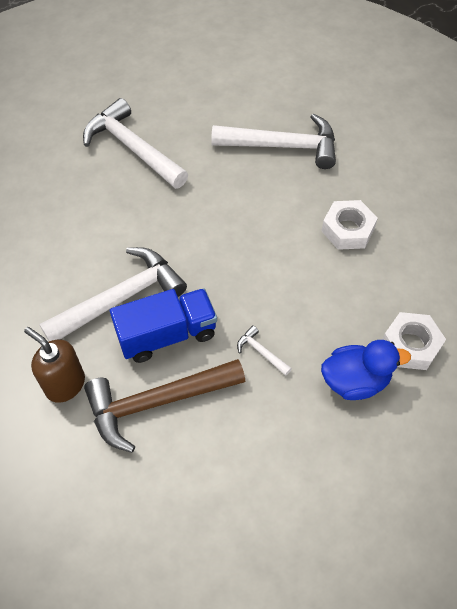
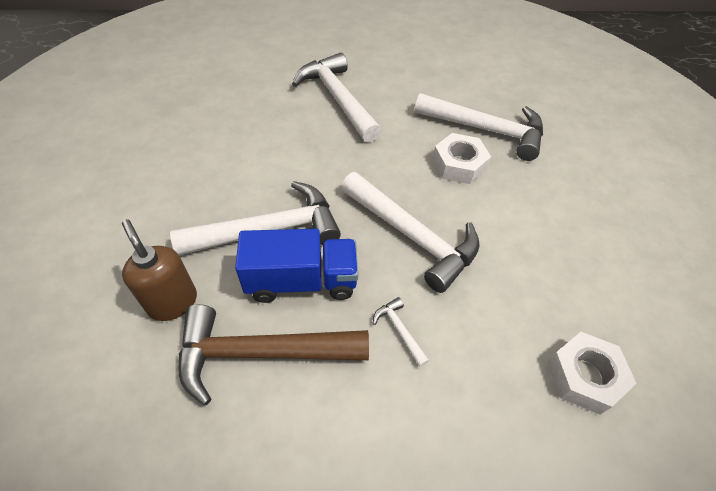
camera: 15 degrees right, 5 degrees down
(247, 269) = (412, 236): none -> white hammer
(348, 230) = (535, 225): white nut -> white nut (459, 164)
(355, 381) = (504, 400): blue duck -> none

